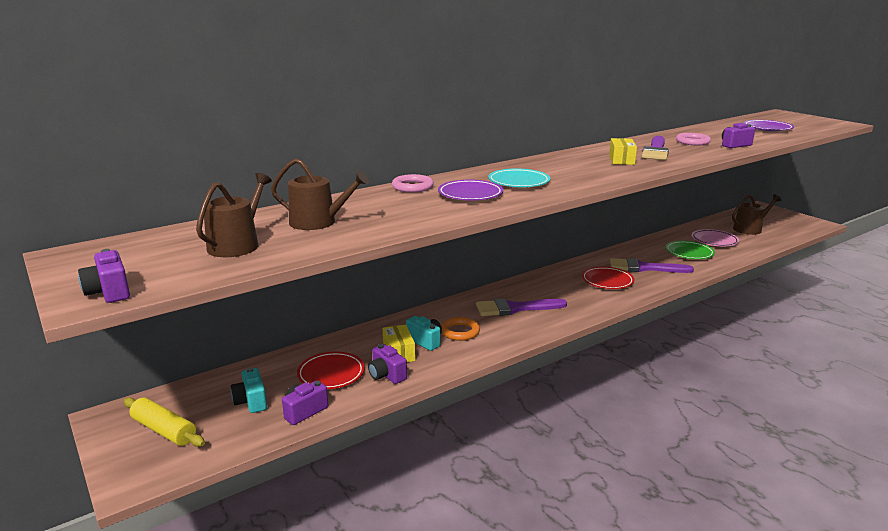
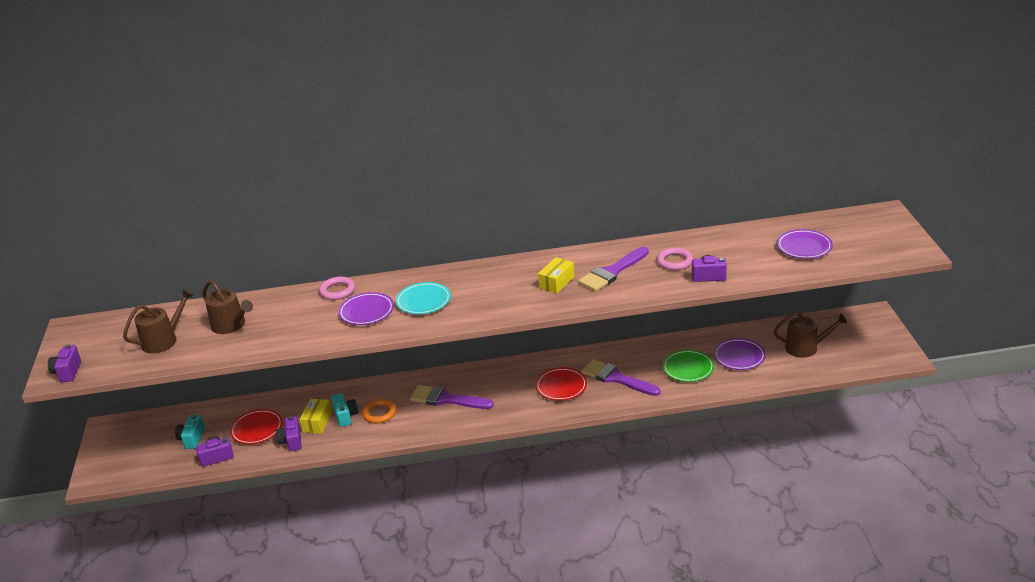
camera: 30 degrees right, 10 degrees up
(164, 430) = (130, 447): yellow rolling pin -> none
(714, 241) = (739, 357): pink plate -> purple plate

